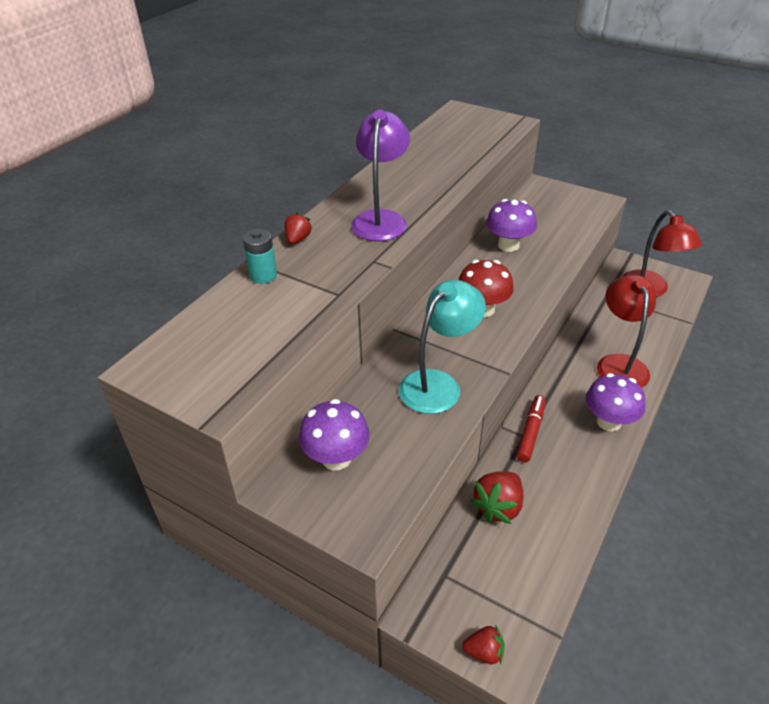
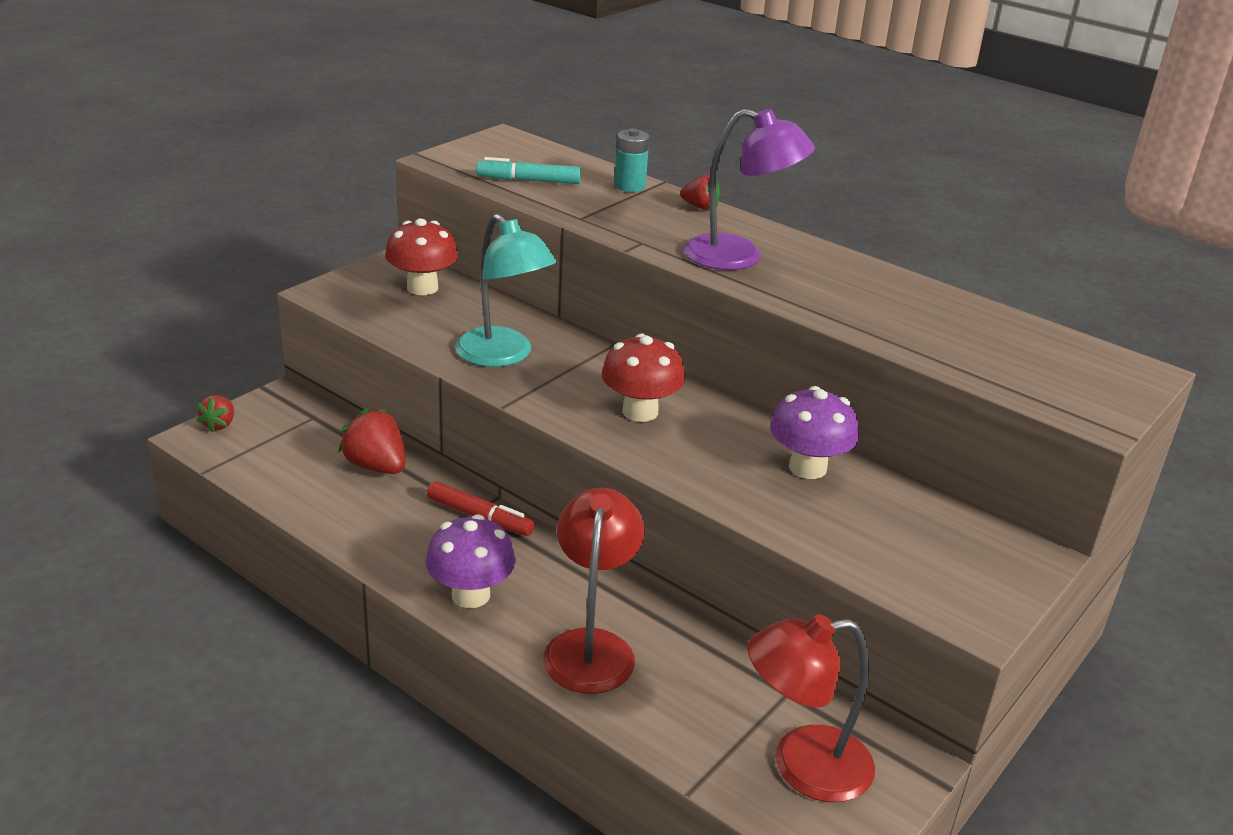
camera: 95 degrees right, 10 degrees down
(264, 332) = (529, 181): none -> turquoise marker
(336, 458) = (422, 288): purple mushroom -> red mushroom
(619, 364) = (591, 646): red lamp -> red lamp turned 90 degrees counterclockwise

